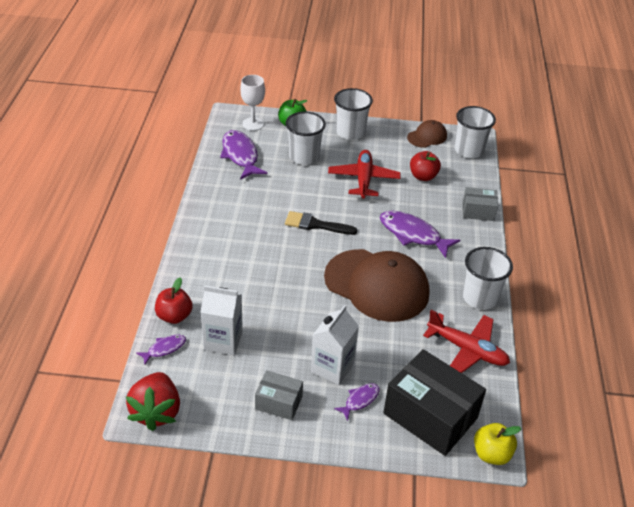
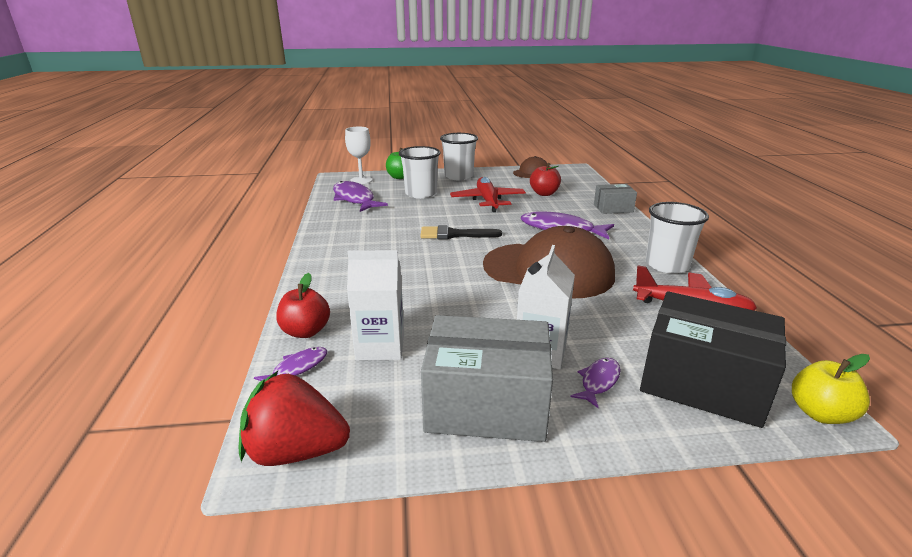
camera: 10 degrees left, 15 degrees down
(156, 412) = (296, 451): red strawberry -> red strawberry turned 105 degrees clockwise
(278, 403) = (486, 404): grey box -> grey box, size x1.90
(469, 150) = (575, 175): white cup -> none

